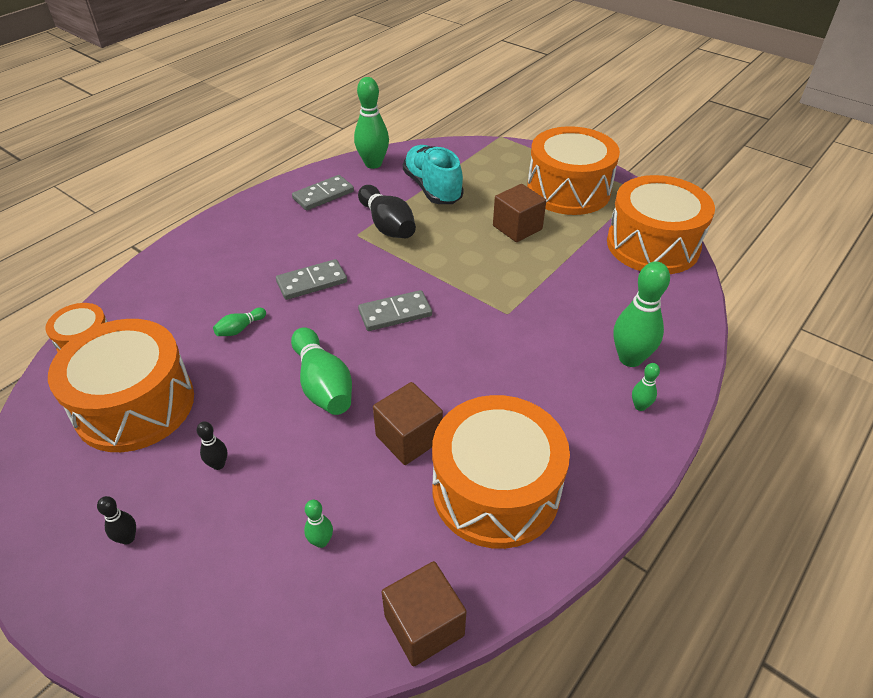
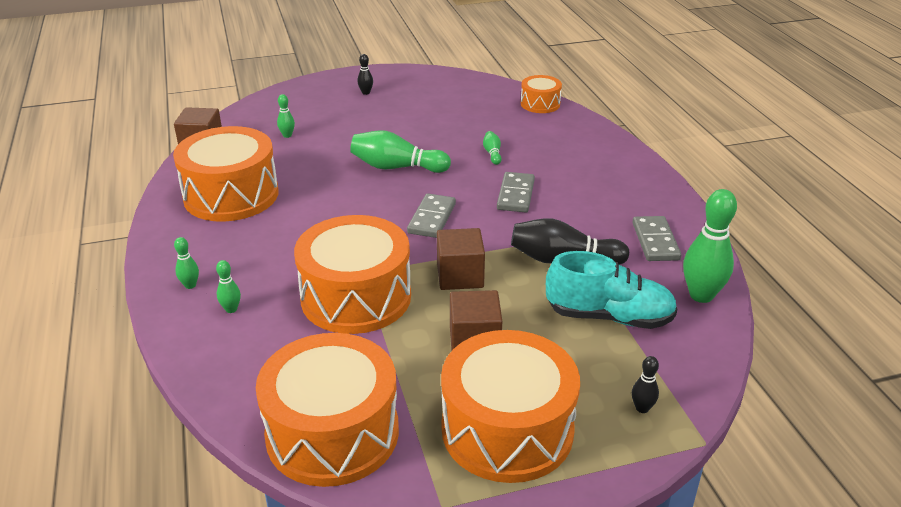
camera: 125 degrees right, 10 degrees down
(135, 405) = (460, 109): orange drum -> orange drum (356, 297)
(218, 464) = (379, 121): black bowling pin -> black bowling pin (642, 408)
(409, 438) = (310, 181): brown cube -> brown cube (460, 276)
(630, 358) = (231, 309): green bowling pin -> green bowling pin, size x0.48

